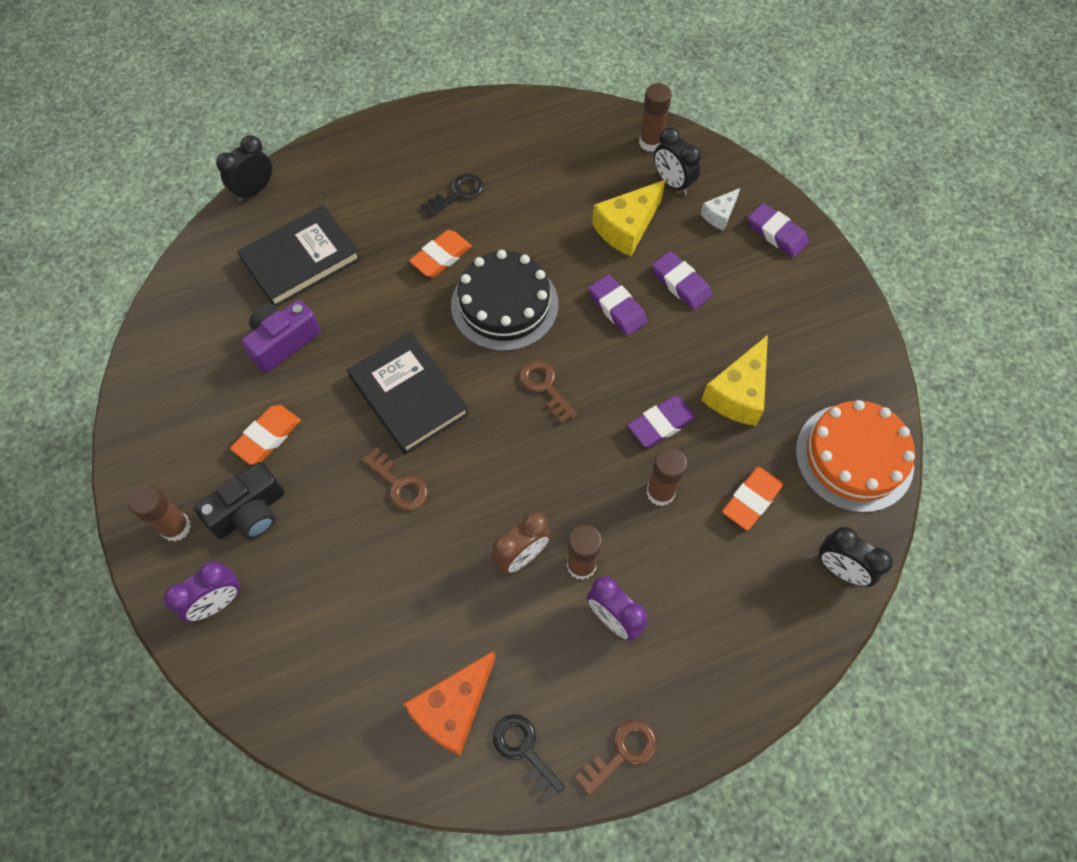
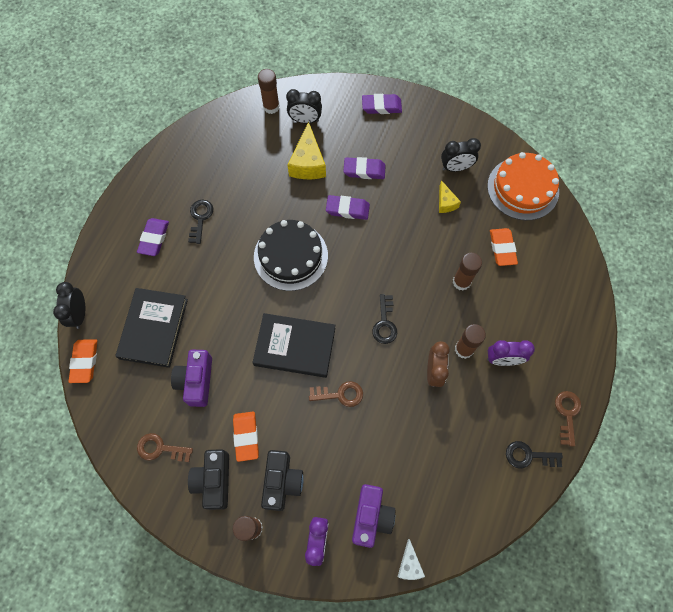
camera: 45 degrees left, 5 degrees up
(194, 448) = (214, 480): none -> black camera
(291, 634) = (371, 516): none -> purple camera
(441, 257) = (230, 260): orange eraser -> orange eraser (85, 362)
(453, 709) = (480, 470): orange cheese -> none
(525, 457) = (384, 323): none -> black key
(544, 387) = (356, 280): brown key -> brown key (160, 448)
(661, 424) = (428, 249): purple eraser -> purple eraser (154, 238)
(719, 215) = (345, 119): white cheese -> white cheese (409, 564)
(738, 393) = (445, 202): yellow cheese -> yellow cheese, size x0.56
(840, 569) = (567, 245): black clock -> black clock (456, 168)

